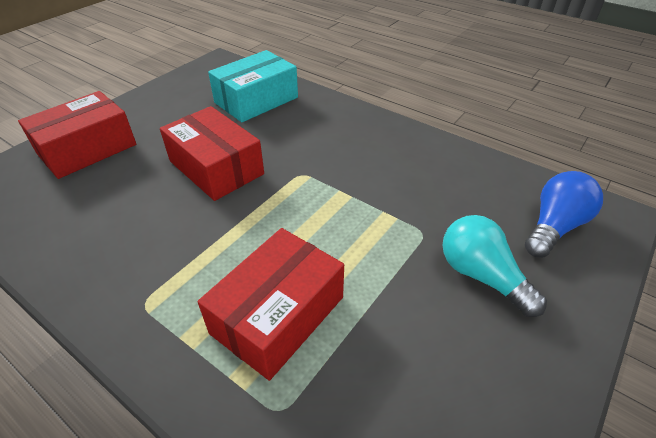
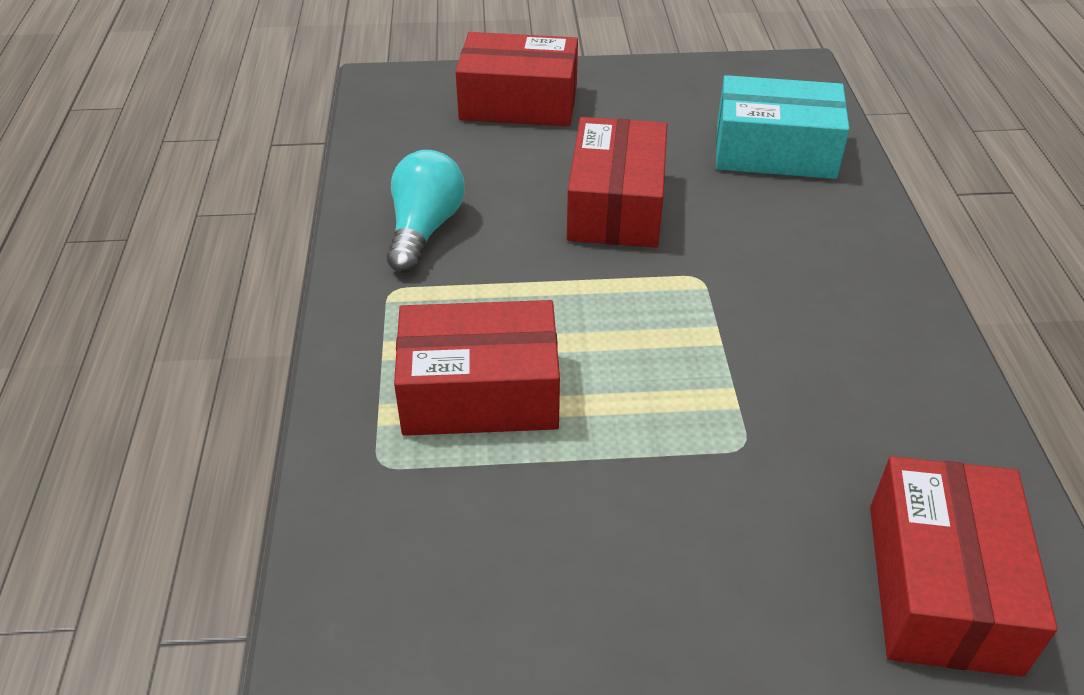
camera: 50 degrees right, 0 degrees up
(481, 276) = (739, 543): turquoise light bulb -> turquoise light bulb (424, 229)
(554, 227) = (942, 586): blue light bulb -> red box

